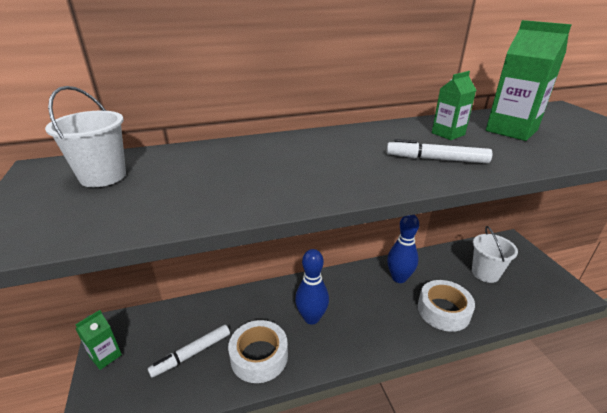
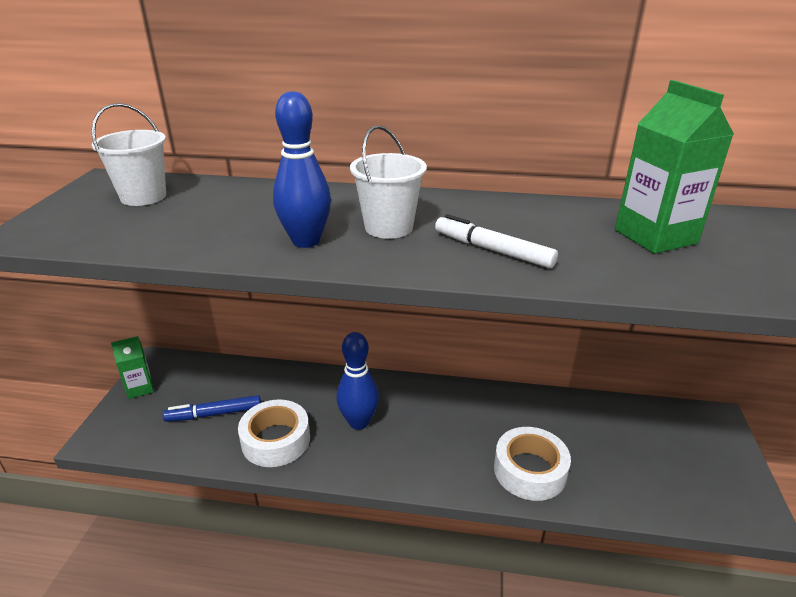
camera: 25 degrees right, 0 degrees up
(192, 353) = (214, 414): white marker -> blue marker
(399, 278) = (501, 413): blue bowling pin -> blue bowling pin (306, 241)
(448, 134) = (554, 224): green carton -> none
(485, 273) = (633, 447): white bucket -> white bucket (388, 227)

